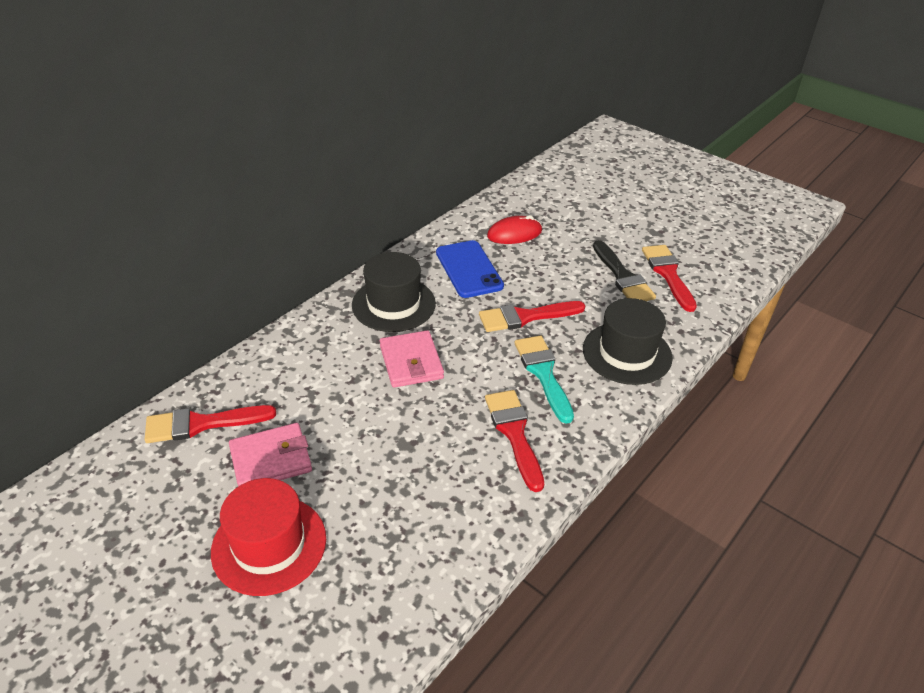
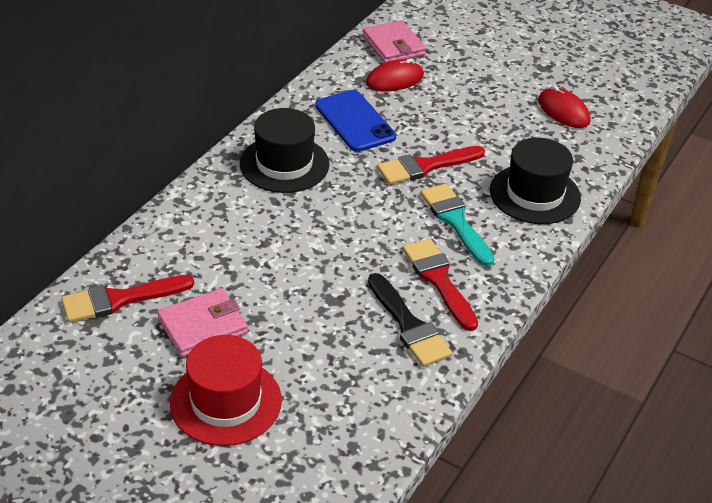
camera: 10 degrees left, 0 degrees up
(411, 362) = (318, 221): pink wallet -> pink wallet (393, 46)
(622, 276) = (517, 117): black brush -> black brush (409, 325)
(668, 274) = (563, 111): red brush -> red mouse

